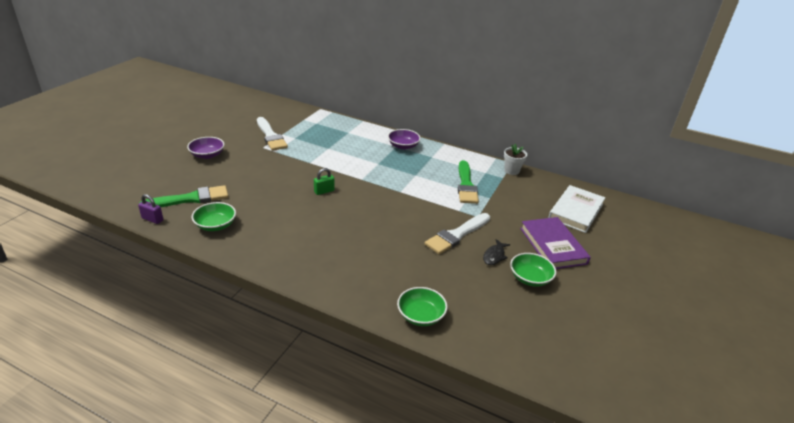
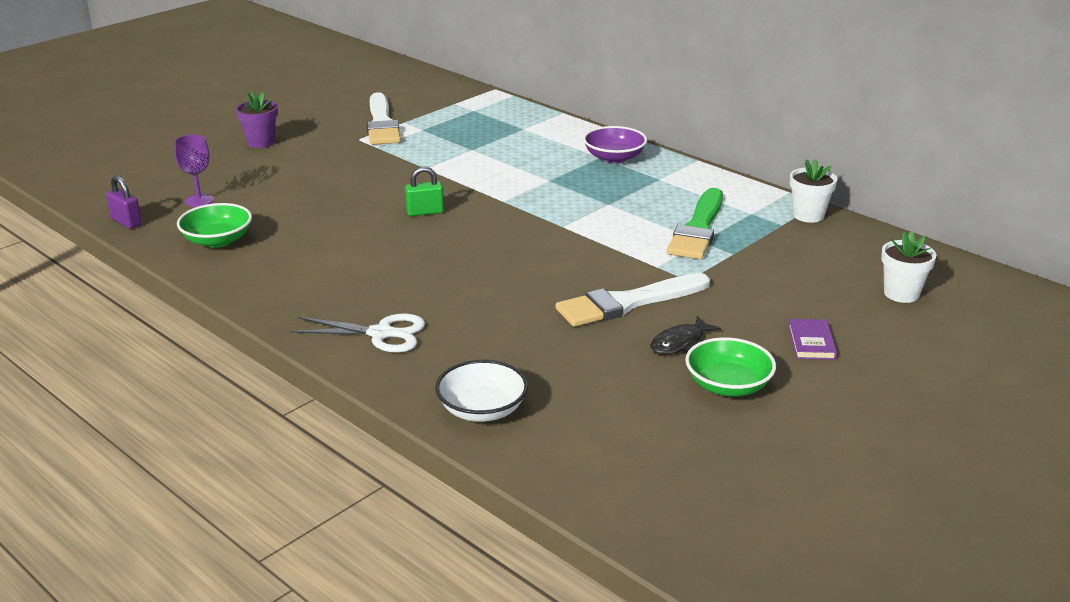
camera: 20 degrees right, 5 degrees down
(190, 199) = (199, 200): green brush -> purple goblet
(207, 155) = (261, 142): purple bowl -> purple flower pot
(341, 275) = (381, 334): none -> white scissors
(421, 315) = (482, 410): green bowl -> white bowl
(553, 246) = (811, 342): purple book -> purple book, size x0.46
(576, 211) = (901, 294): white book -> white flower pot

